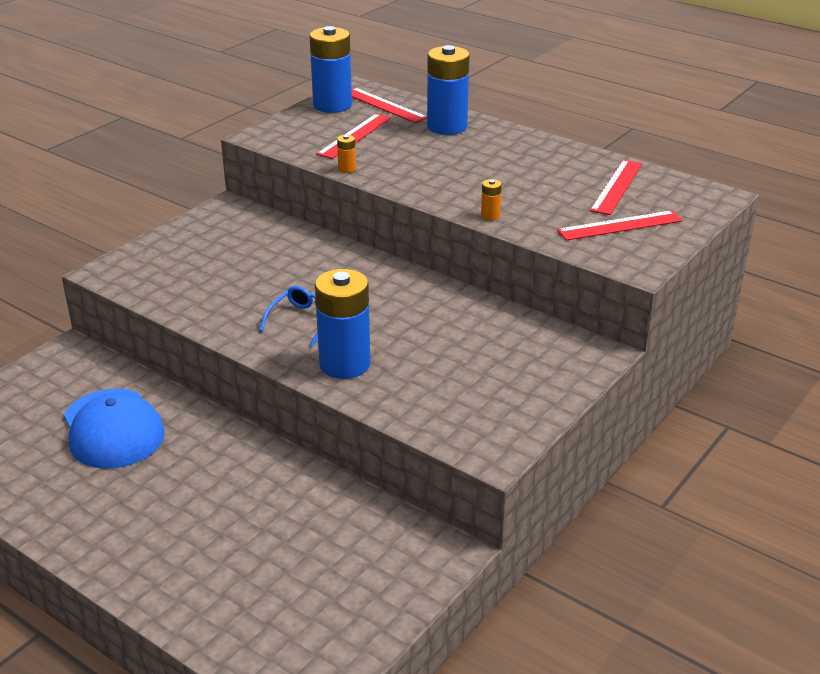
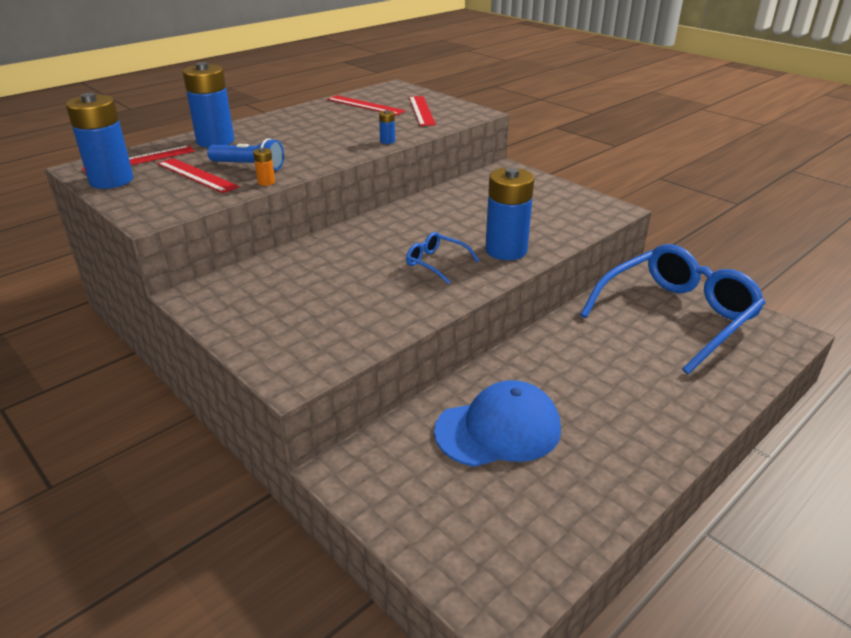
camera: 80 degrees left, 0 degrees up
(333, 571) = (675, 316): none -> blue glasses
(384, 154) = (249, 166): none -> blue flashlight
(490, 215) = (387, 141): orange battery -> blue battery

